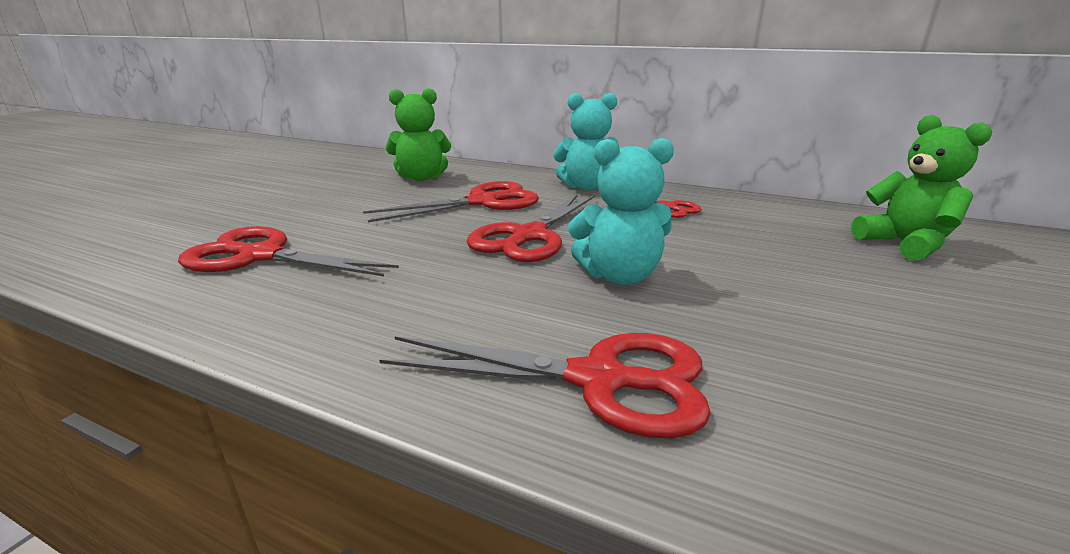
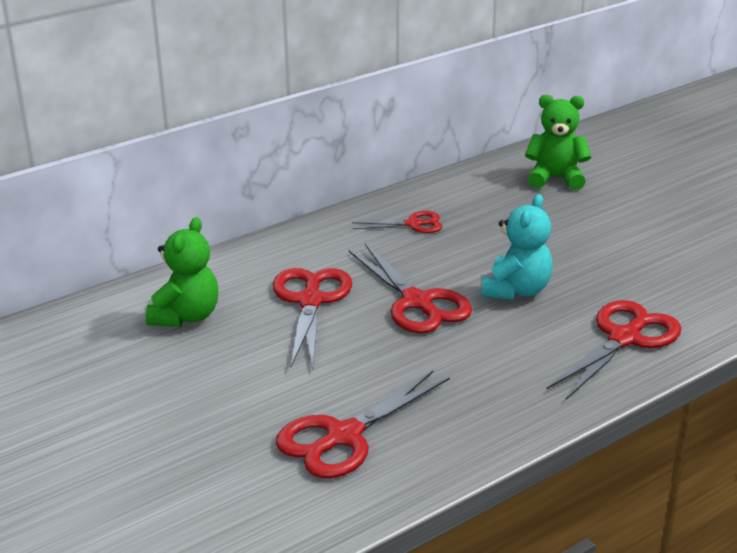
camera: 60 degrees left, 5 degrees up
(586, 187) = (324, 239): turquoise teddy bear -> none

